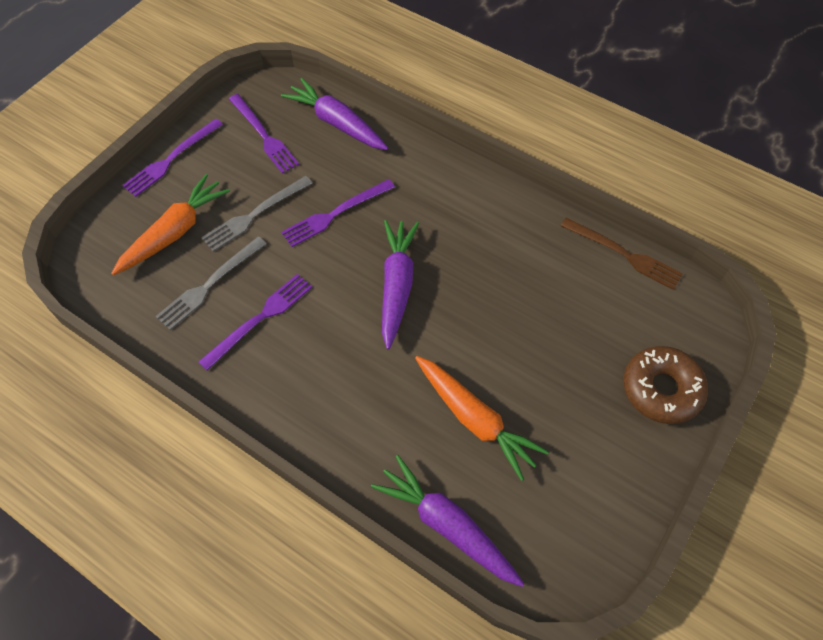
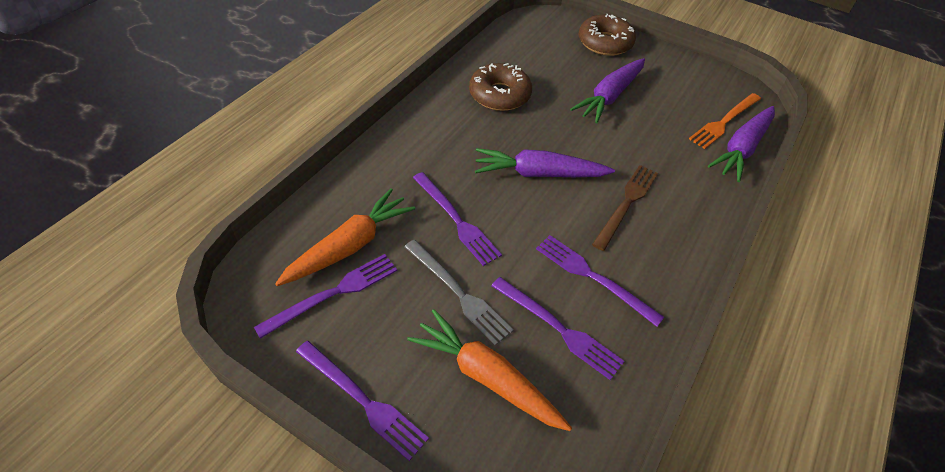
camera: 95 degrees left, 10 degrees down
(210, 285) = (558, 328): grey fork -> purple fork
(337, 123) = (324, 222): purple carrot -> purple carrot (609, 96)
(475, 419) = (655, 131): orange carrot -> orange carrot (350, 246)
(501, 517) = (724, 122): none -> orange fork
(525, 256) = (499, 95): none -> brown donut
(624, 254) = (494, 45): brown fork -> brown fork (626, 203)

